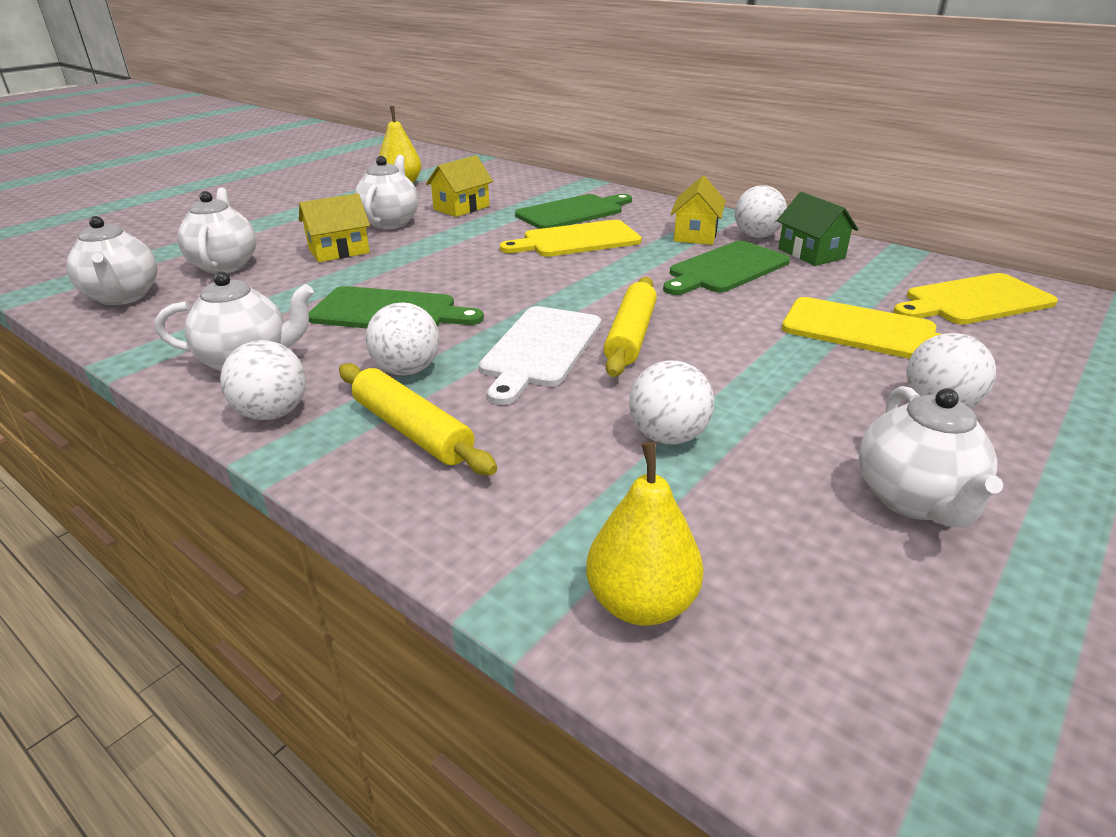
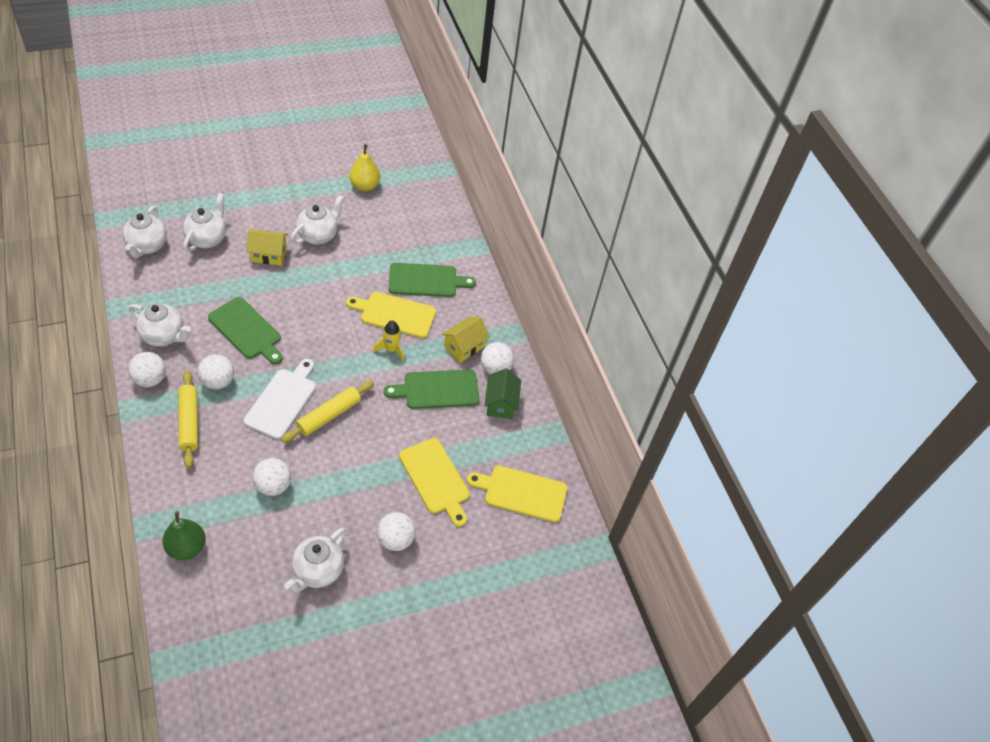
camera: 25 degrees right, 20 degrees up
(461, 208) = (371, 238): yellow house -> none
(540, 349) = (282, 401): white cutting board -> white cutting board turned 150 degrees clockwise
(617, 262) = (391, 349): none -> yellow rocket
(641, 603) = (186, 547): yellow pear -> green pear

